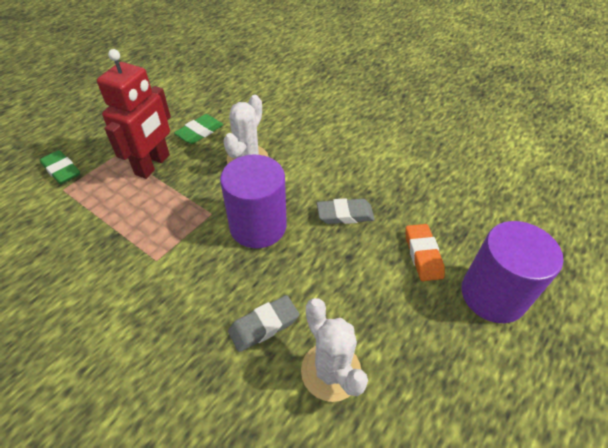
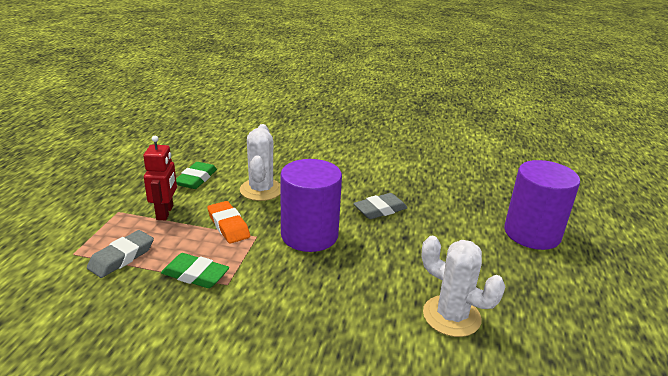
camera: 25 degrees left, 20 degrees down
(62, 170) = (59, 238): green eraser -> green eraser (195, 275)
(153, 165) = (165, 213): red robot -> red robot, size x0.63
(264, 325) = (370, 302): grey eraser -> grey eraser (122, 257)
(423, 255) = (462, 221): orange eraser -> orange eraser (228, 226)

